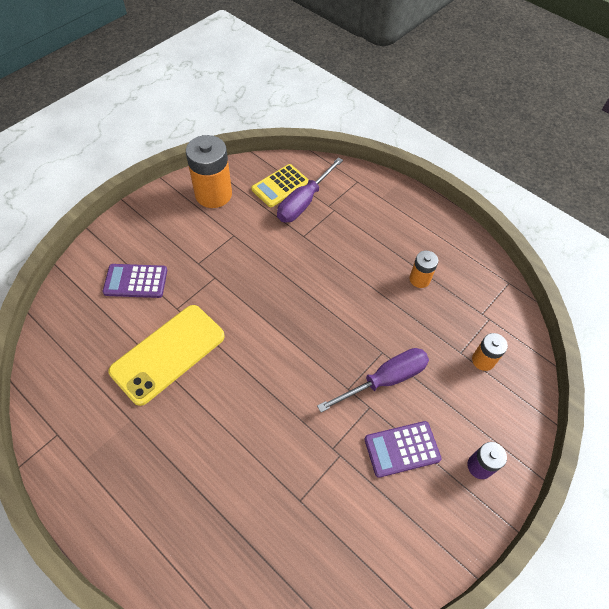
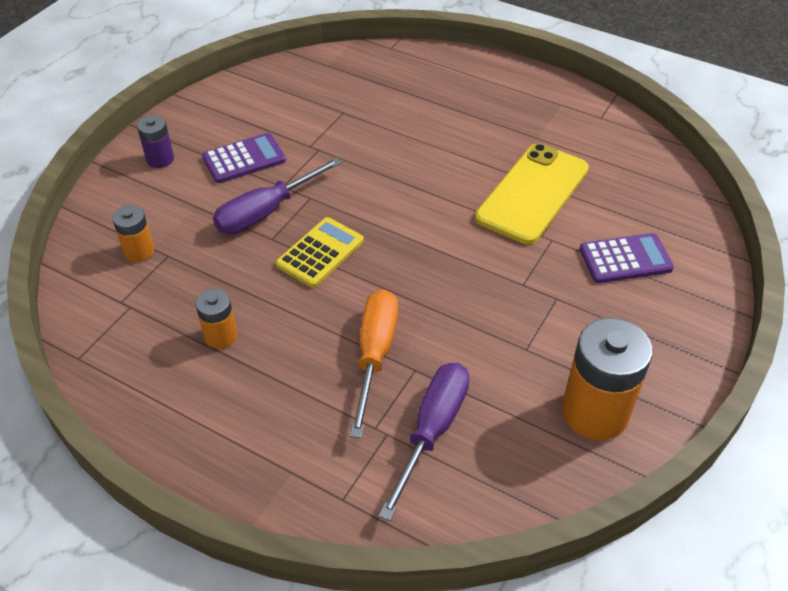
camera: 170 degrees right, 10 degrees down
(280, 186) = (485, 455): yellow calculator -> yellow calculator (320, 253)
(325, 248) = (375, 355): none -> orange screwdriver

